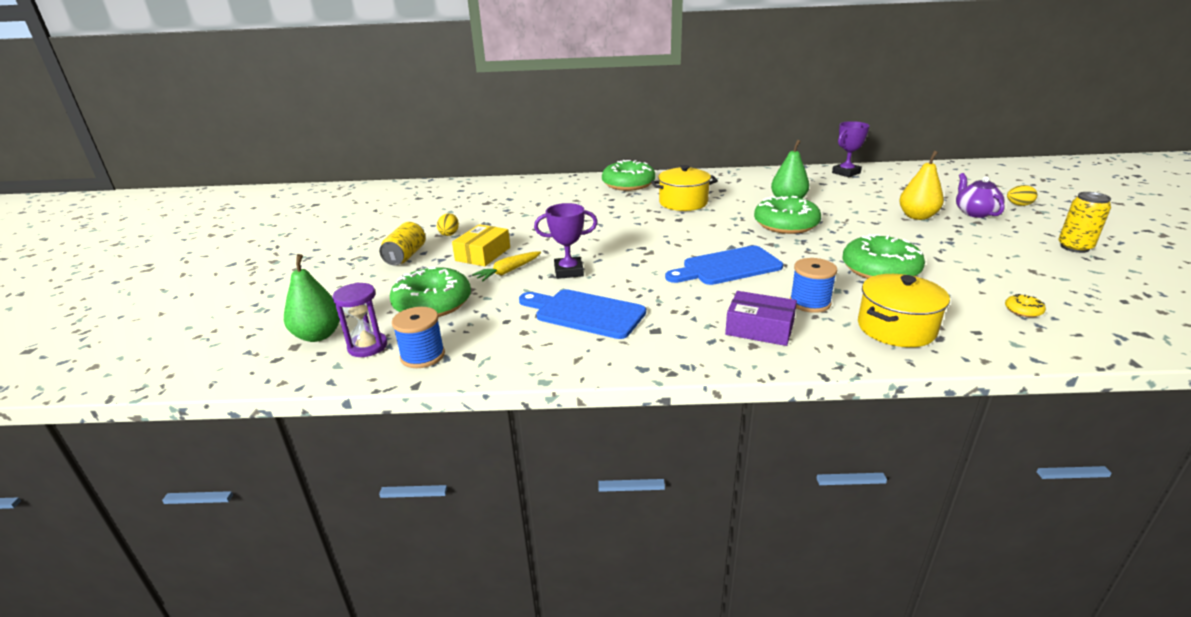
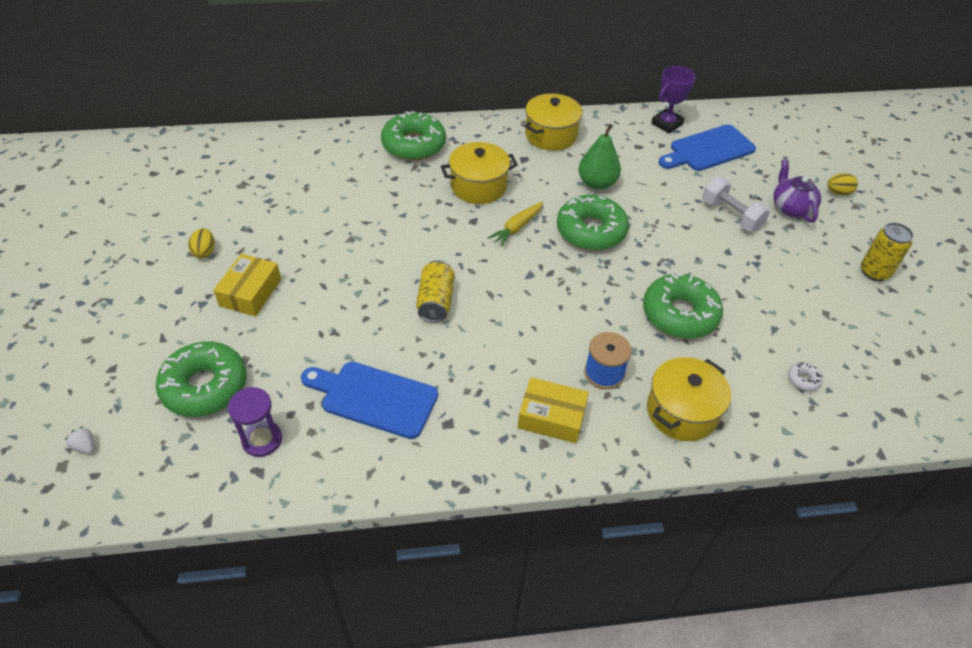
camera: 10 degrees left, 20 degrees up
(318, 335) = (85, 446): green pear -> white strawberry
(367, 346) = (145, 463): purple hourglass -> purple hourglass (262, 440)
(405, 256) = (158, 297): yellow can -> yellow can (436, 301)
(423, 356) = (208, 475): blue spool -> none
(508, 271) = (283, 325): yellow carrot -> yellow carrot (516, 228)
(568, 271) = (352, 324): purple trophy -> none
(727, 267) = (524, 313): blue cutting board -> blue cutting board (708, 150)
(744, 179) = (551, 135): none -> yellow pot
(759, 328) = (551, 417): purple box -> yellow box
(917, 216) = (731, 215): yellow pear -> white dumbbell
(1023, 310) = (803, 379): yellow donut -> white donut

